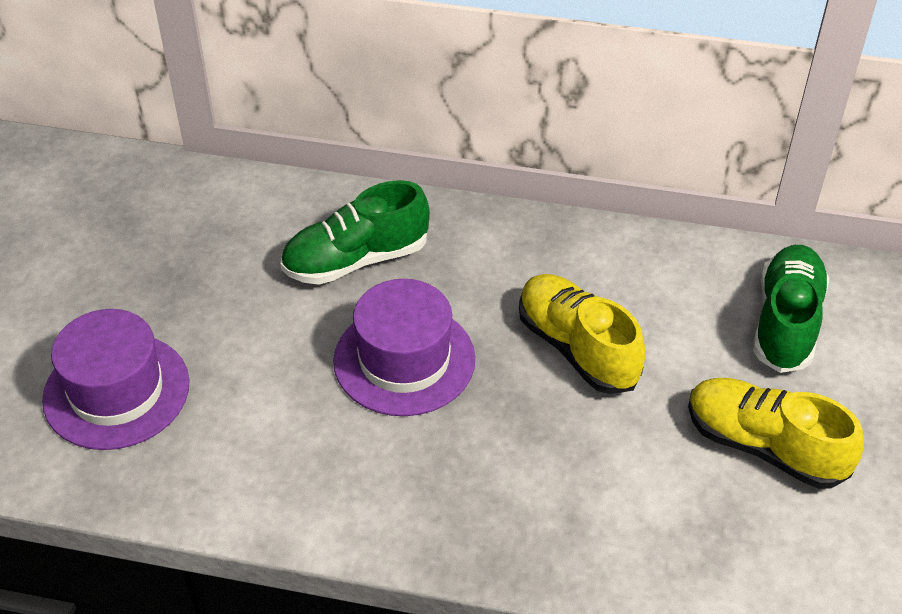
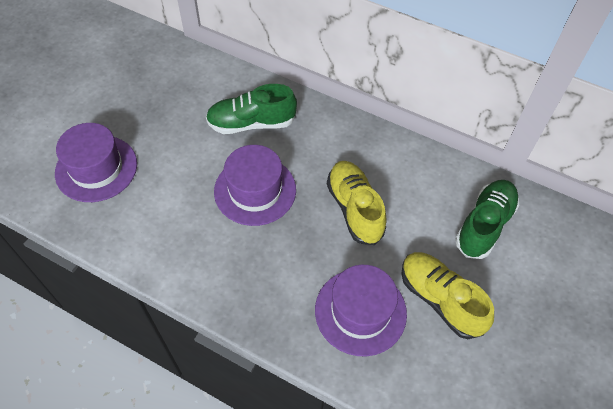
camera: 15 degrees right, 10 degrees up
(649, 496) = (360, 311): none -> purple hat

